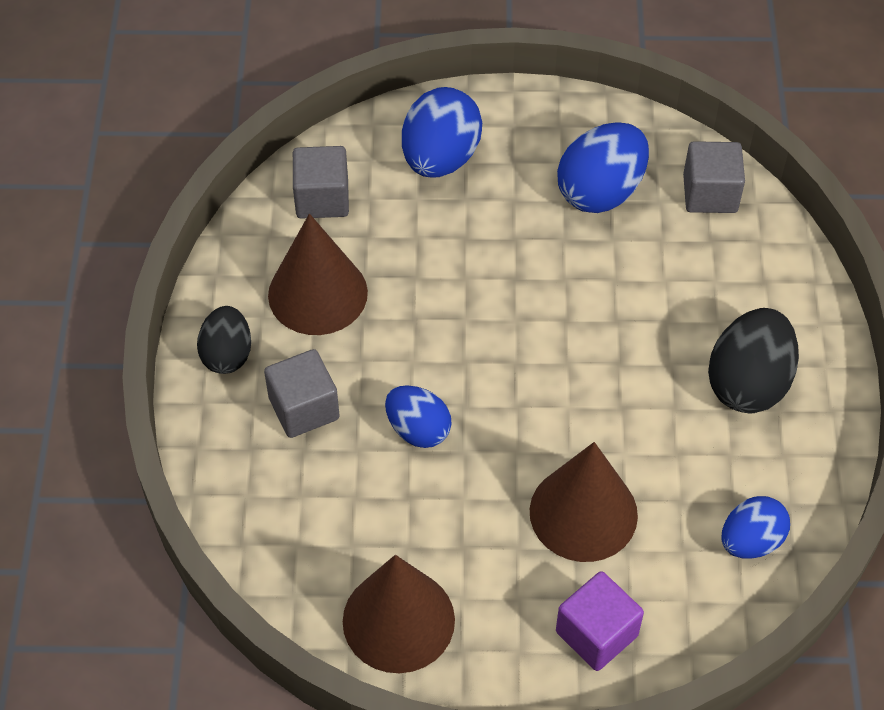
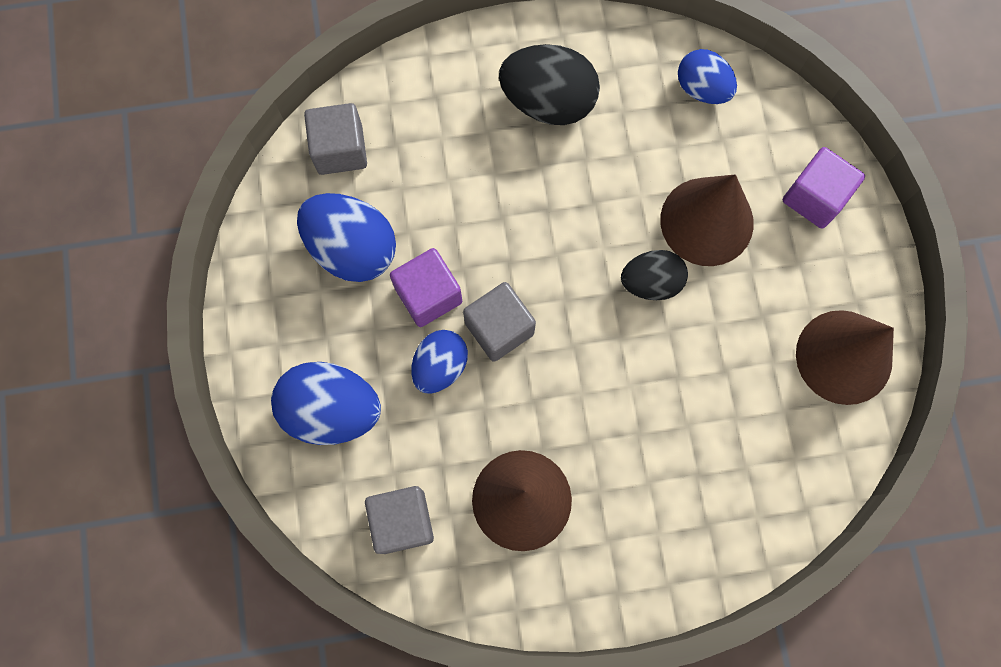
camera: 100 degrees left, 20 degrees up
(227, 354) = (610, 573): black egg -> black egg (651, 282)
(304, 408) = (655, 484): grey cube -> grey cube (499, 328)
(418, 430) = (655, 374): blue egg -> blue egg (440, 366)
(541, 246) = (428, 295): none -> purple cube

